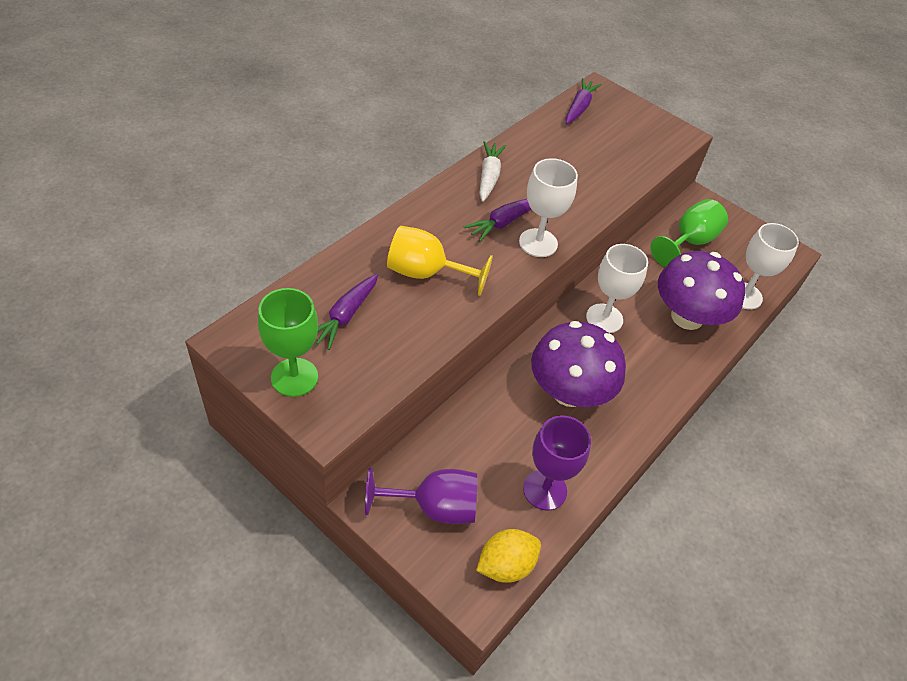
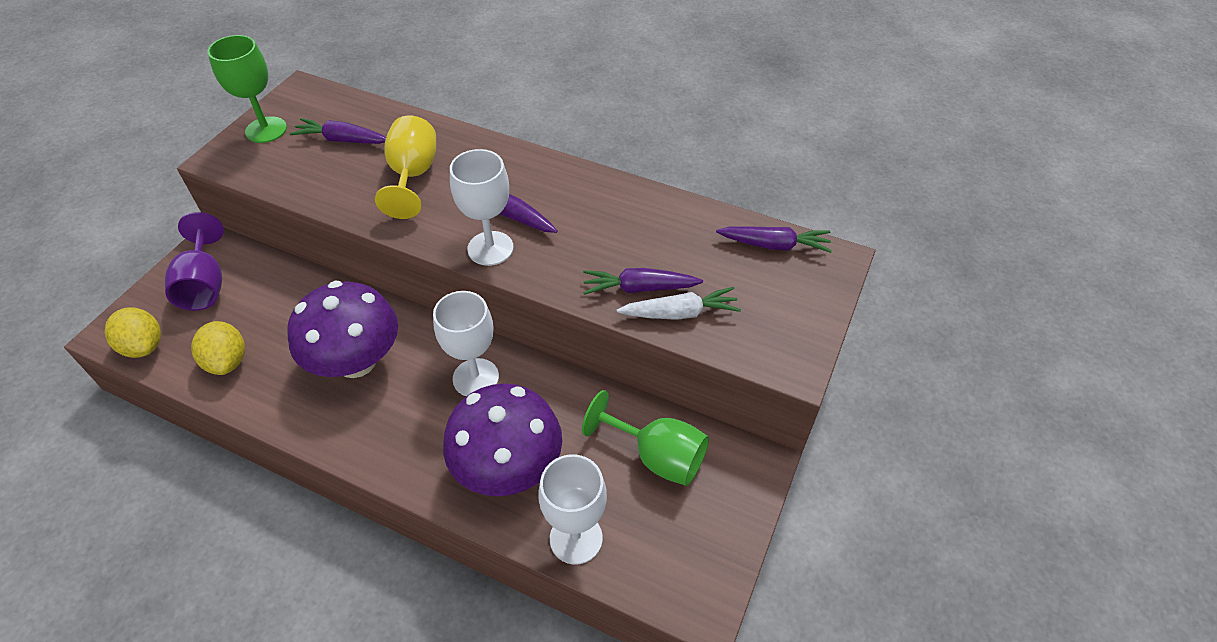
camera: 80 degrees right, 0 degrees up
(489, 177) = (584, 190): white carrot -> white carrot (679, 313)
(544, 490) = (227, 361): purple goblet -> yellow lemon
(602, 177) = (639, 288): none -> purple carrot

